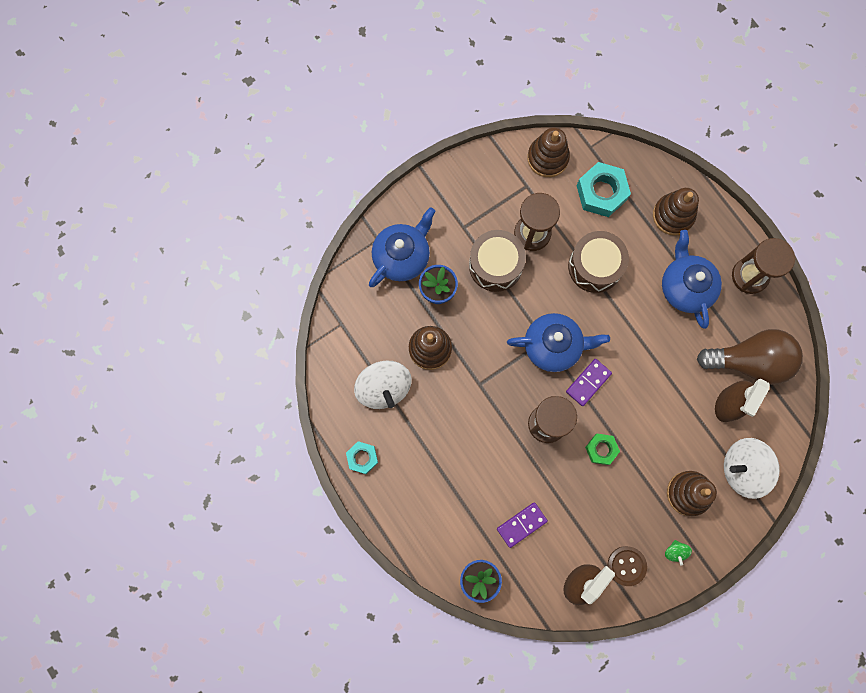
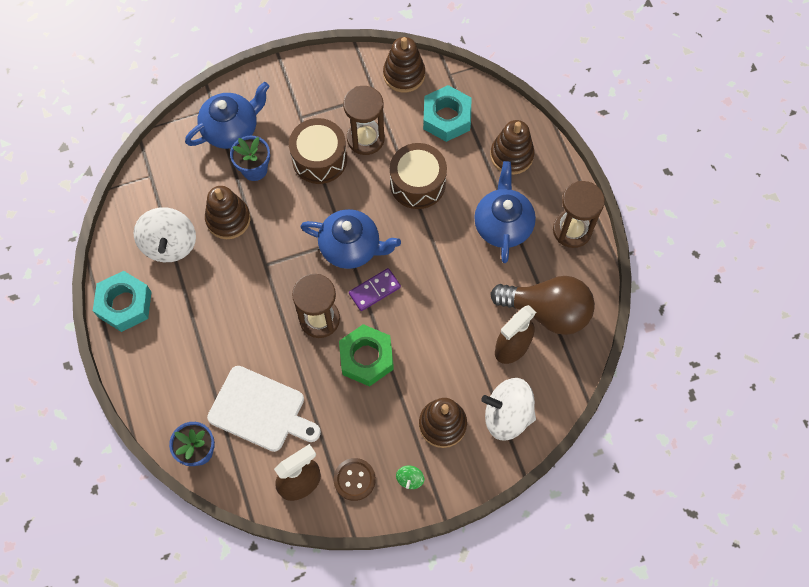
camera: 15 degrees right, 10 degrees down
(362, 458) = (125, 304): turquoise nut -> turquoise nut, size x1.68
(521, 525) = (260, 410): purple domino -> white cutting board
(601, 449) = (366, 358): green nut -> green nut, size x1.68

